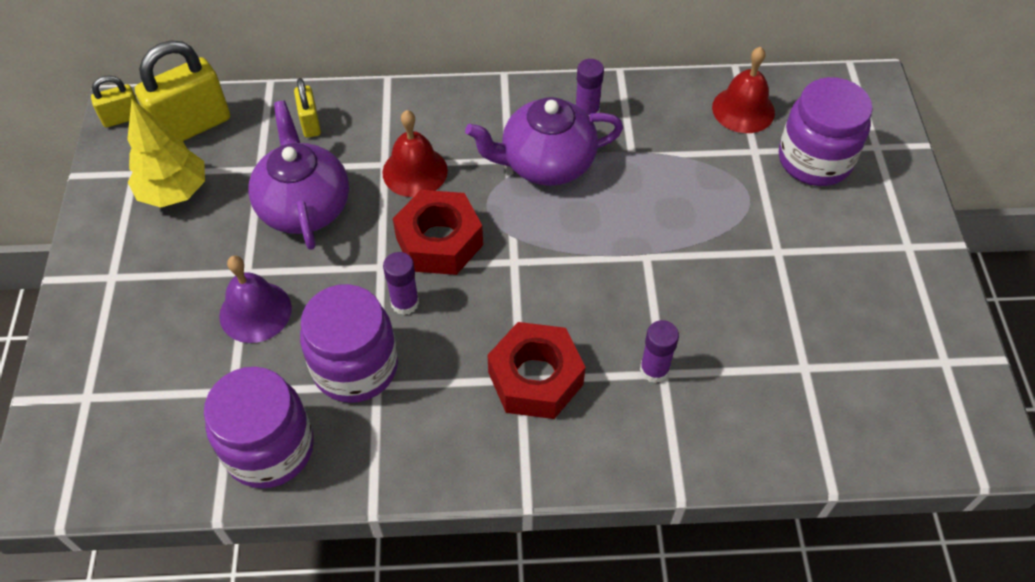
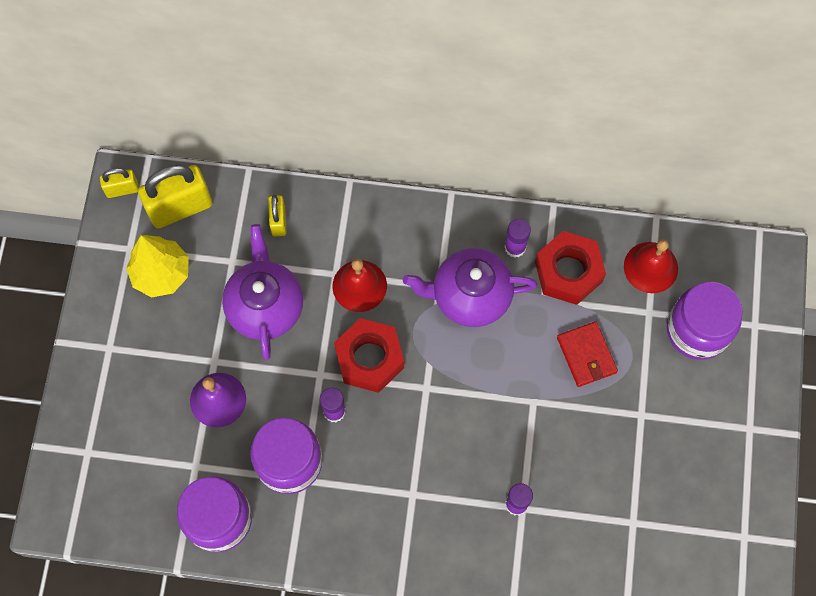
camera: 10 degrees right, 15 degrees up
(535, 378) = (424, 495): red nut -> red nut (568, 272)
(696, 201) = (586, 355): none -> red wallet

